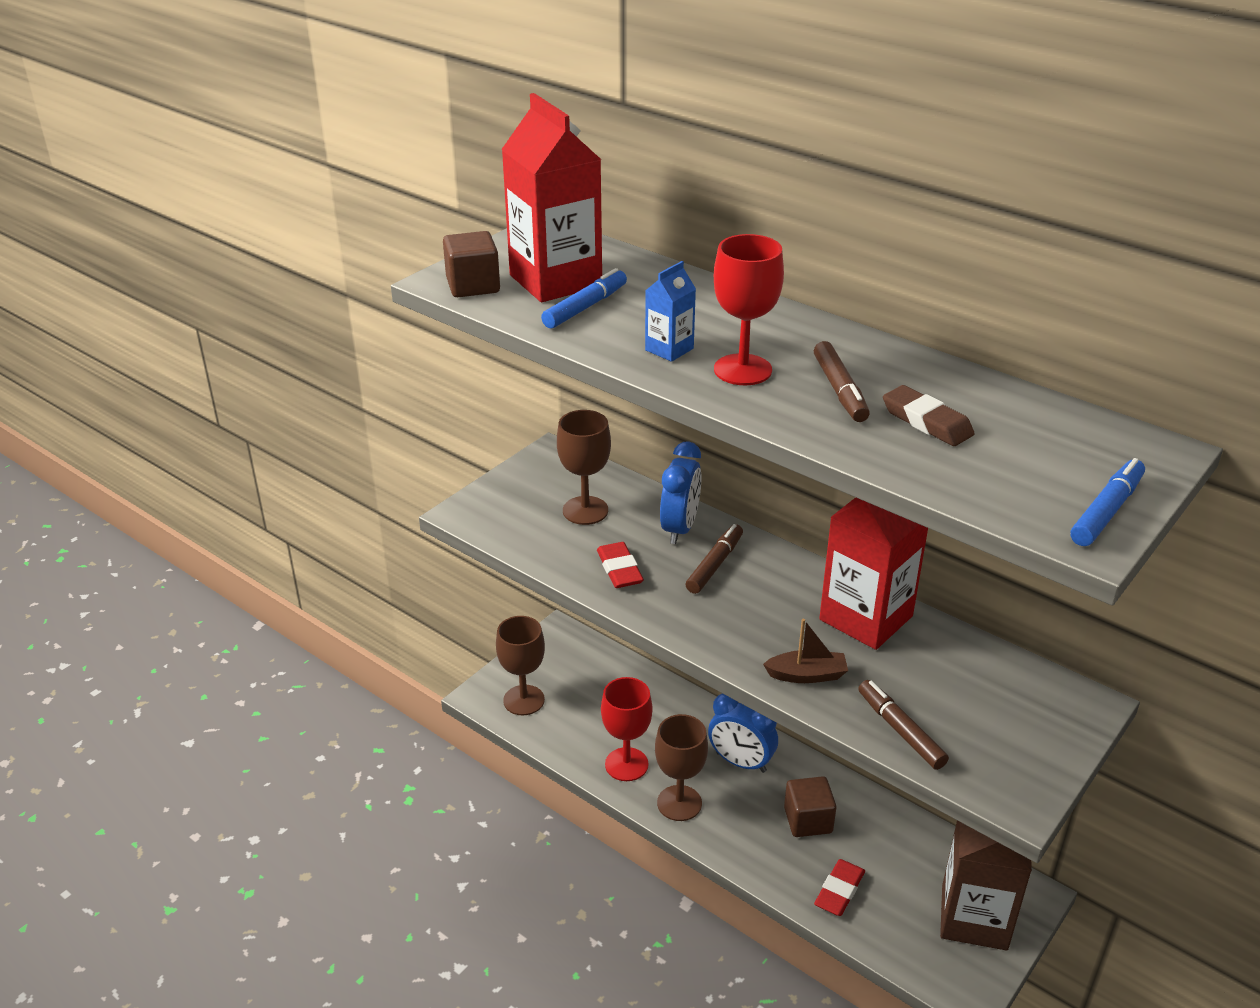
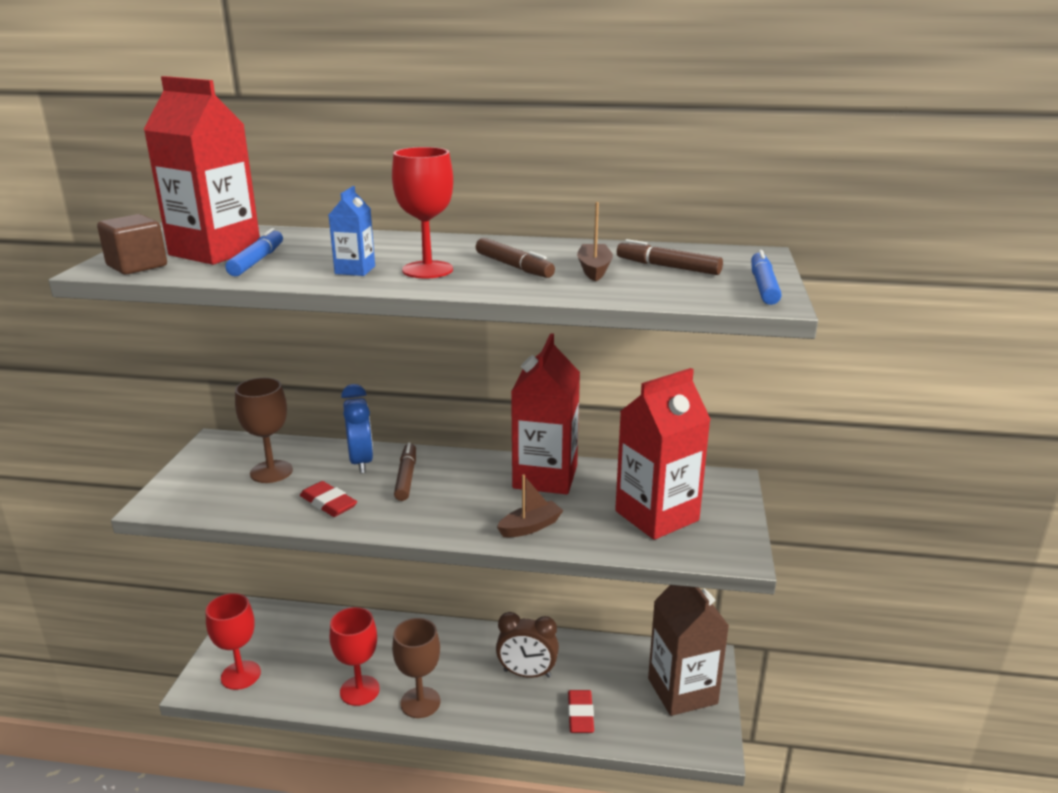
camera: 30 degrees left, 10 degrees down
(524, 700) = (241, 675): brown goblet -> red goblet
(740, 762) = (452, 652): blue clock -> none
(808, 820) = (527, 673): brown cube -> brown clock
(900, 730) = (624, 539): brown marker -> brown marker (668, 267)
(926, 422) = (594, 269): brown eraser -> brown boat
(960, 715) = (656, 516): none -> red carton

